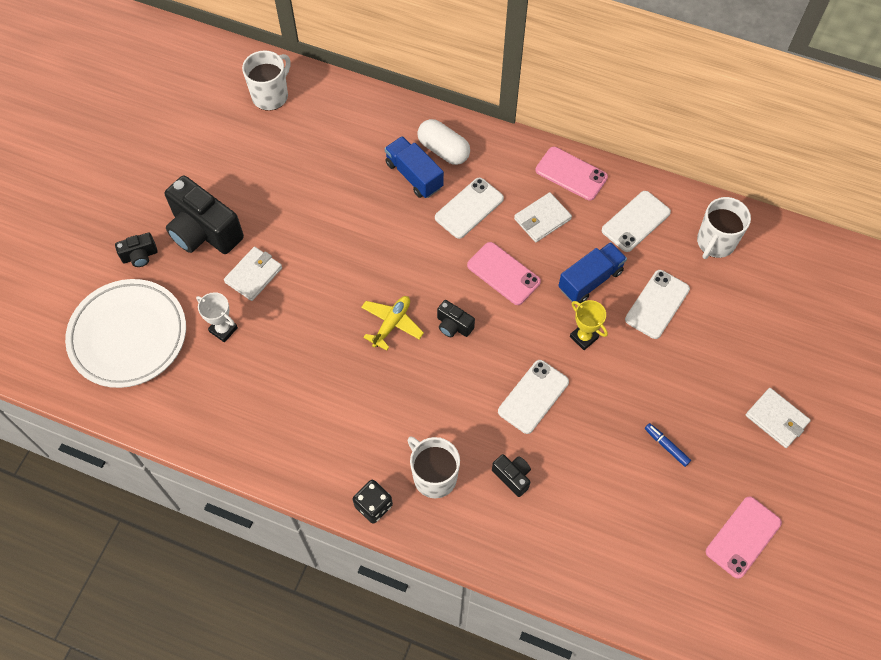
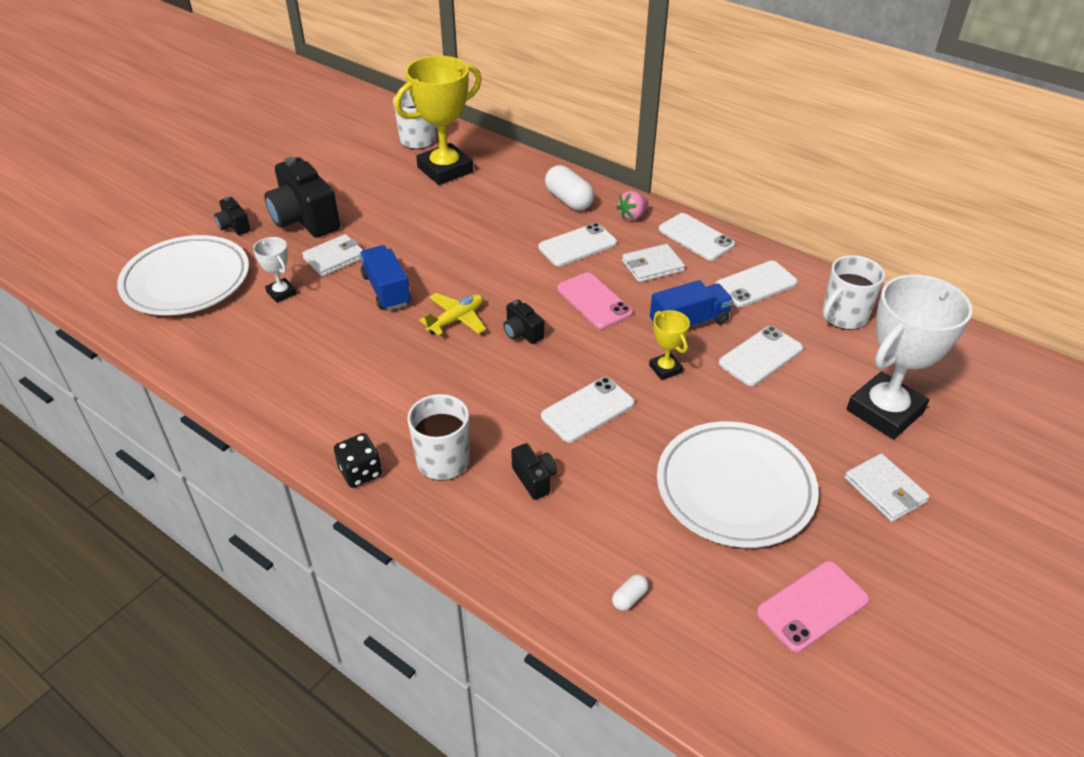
camera: 15 degrees right, 20 degrees down
(140, 256) = (234, 226): black camera -> black camera turned 60 degrees clockwise
(312, 133) = (445, 170): none -> yellow trophy
(414, 175) = (531, 213): blue truck -> blue truck (386, 290)
(507, 158) = (632, 216): none -> pink strawberry
(571, 174) = (696, 237): pink phone -> white phone
(614, 565) = (629, 598): none -> white capsule
(666, 446) = (735, 488): blue marker -> white plate
(764, 340) = (884, 411): none -> white trophy

